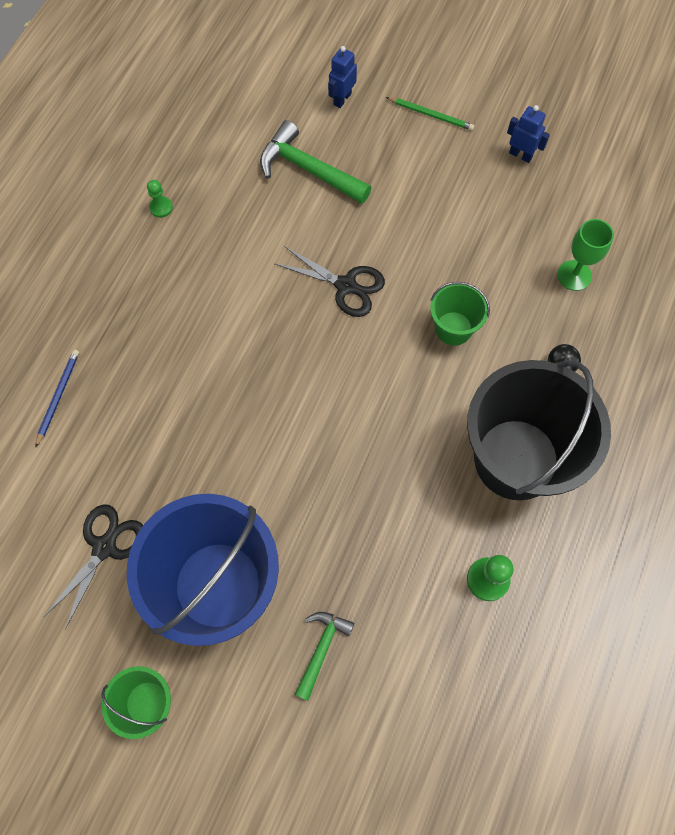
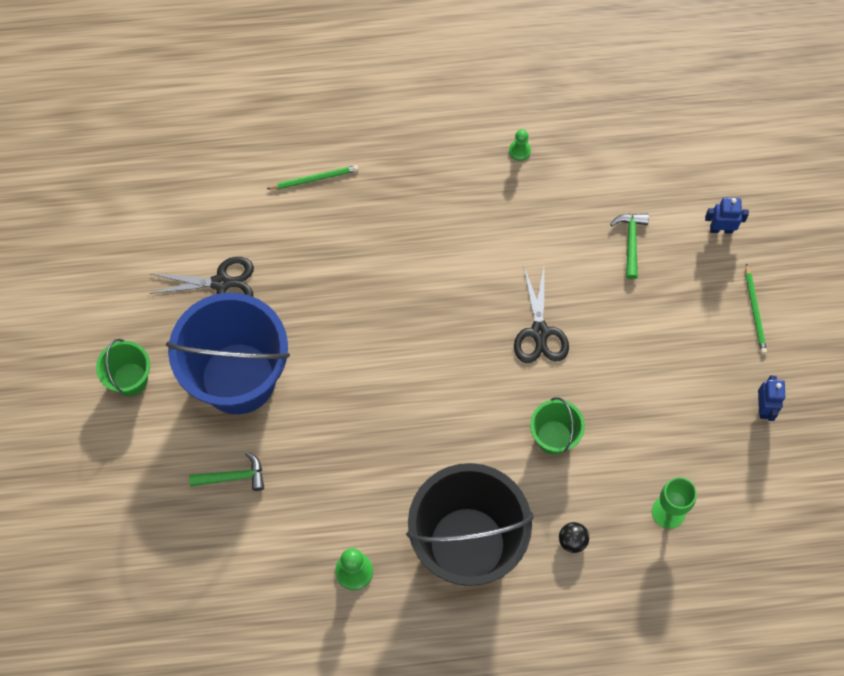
camera: 60 degrees right, 0 degrees up
(58, 396) = (314, 179): blue pencil -> green pencil
(308, 169) = (631, 241): green hammer -> green hammer, size x0.61

